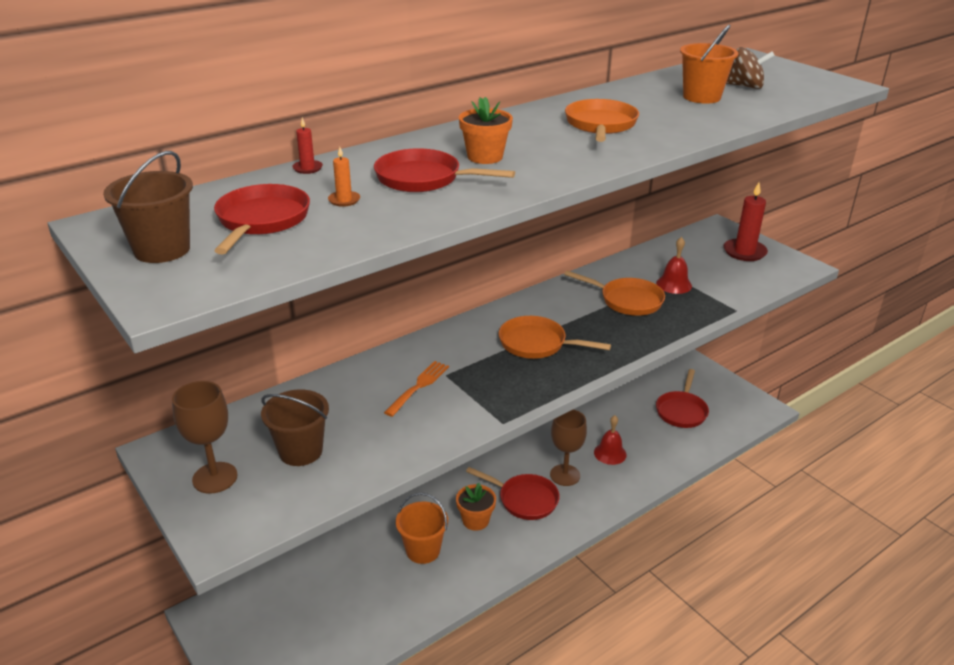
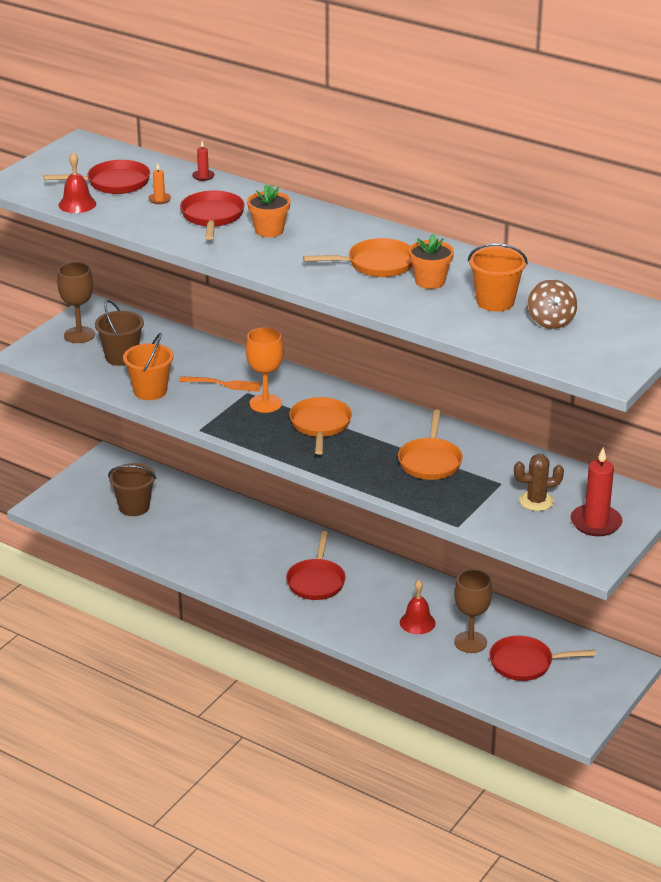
camera: 70 degrees right, 0 degrees up
(162, 249) = (61, 167): brown bucket -> brown bucket (134, 507)
(423, 550) = (222, 540): orange bucket -> orange bucket (150, 391)
(475, 520) = (273, 559): orange flower pot -> orange flower pot (430, 281)
(476, 367) = (265, 403): none -> orange goblet
(565, 475) = (365, 599): brown goblet -> brown goblet (470, 642)
(674, 284) = (484, 484): red bell -> red bell (77, 204)
(707, 268) = (536, 501): none -> brown cactus

